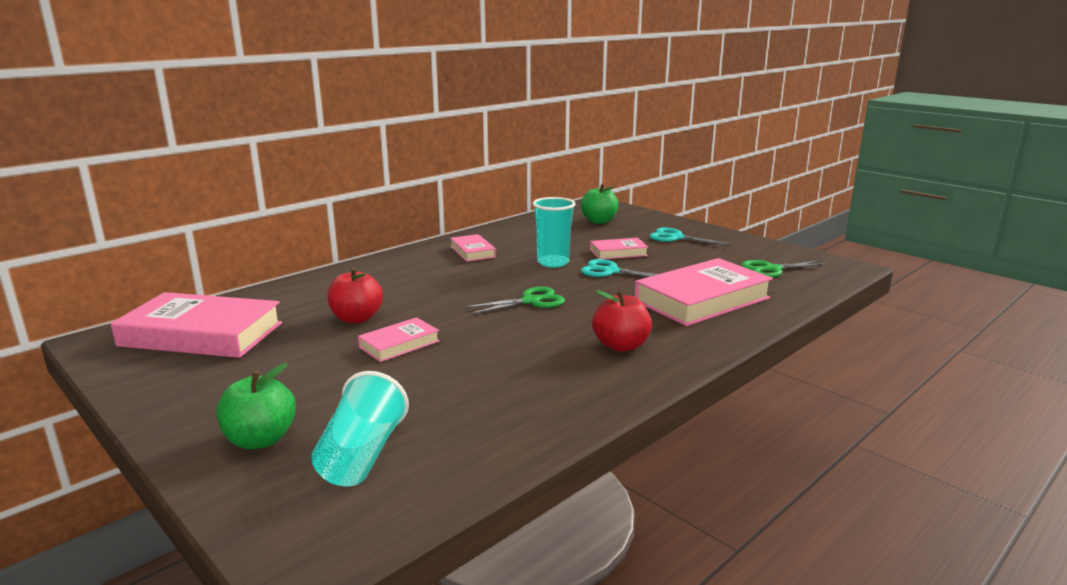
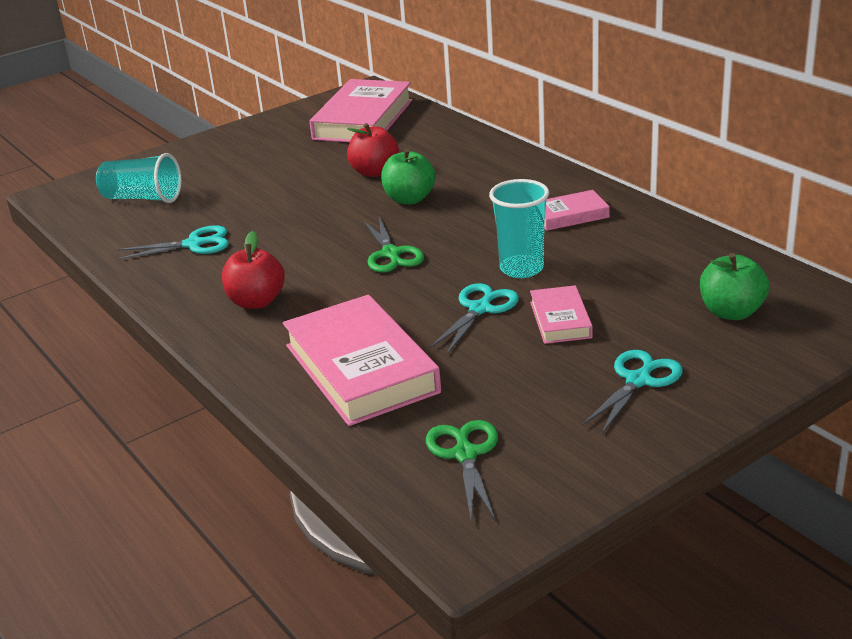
camera: 100 degrees right, 10 degrees up
(261, 440) = (183, 165): green apple -> green apple (409, 199)
(399, 344) = (310, 195): pink book -> none
(506, 394) = (193, 244): none -> turquoise scissors

